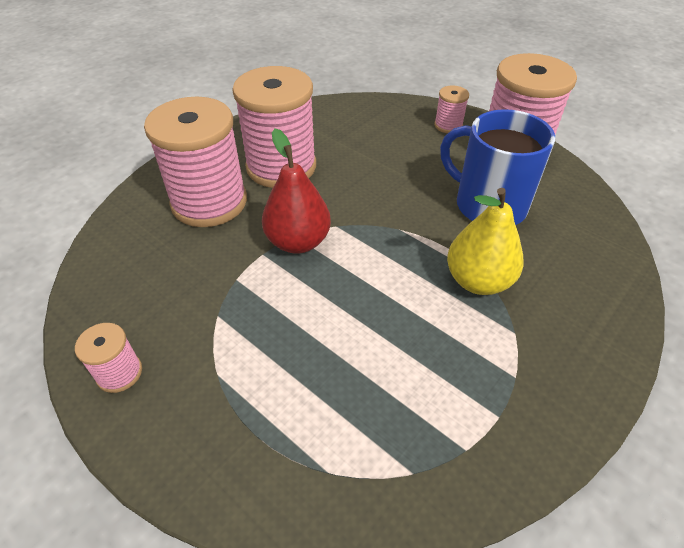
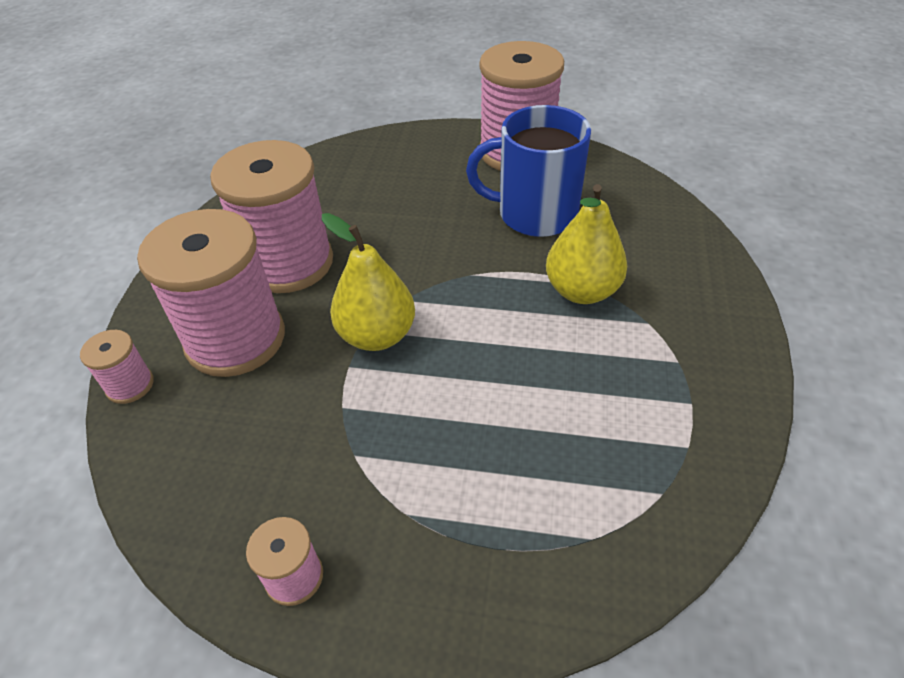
camera: 30 degrees left, 0 degrees up
(298, 242) = (377, 335): red pear -> yellow pear
(448, 125) = (434, 148): pink spool -> pink spool (130, 385)

